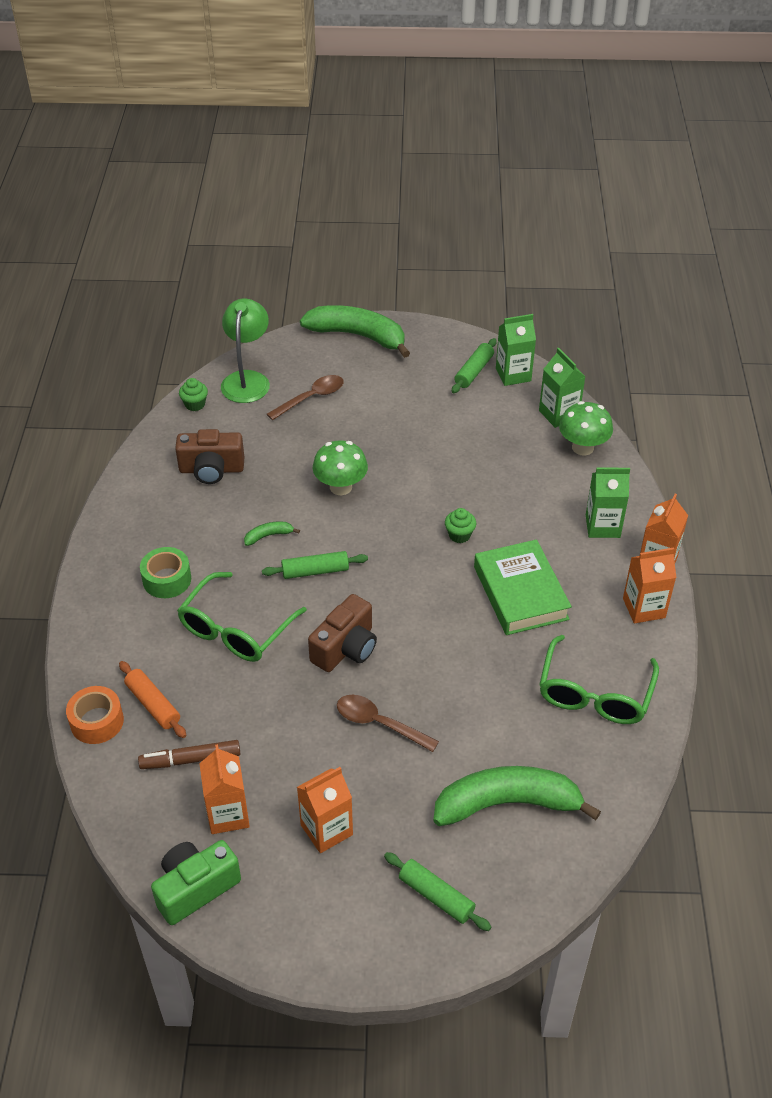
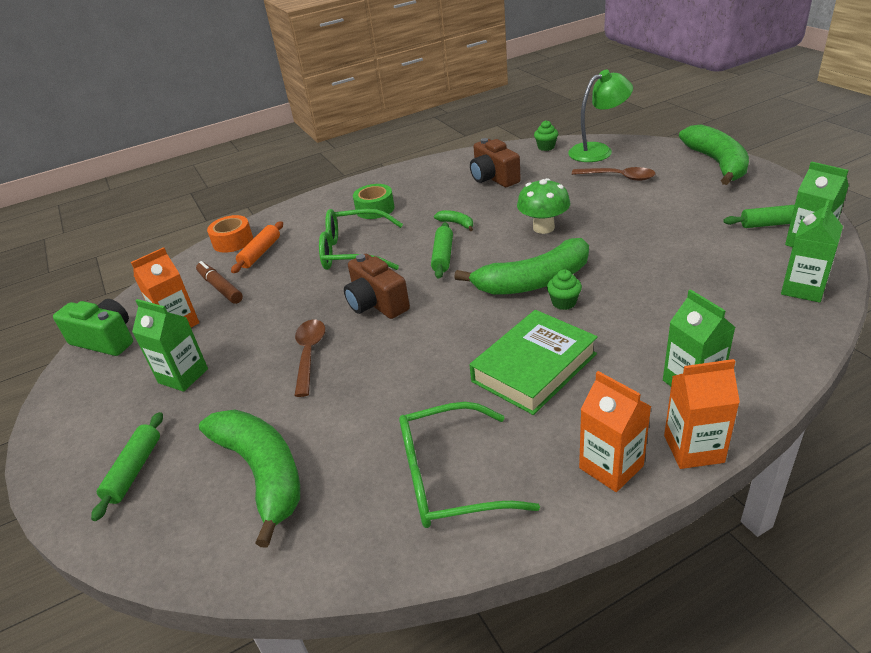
camera: 65 degrees right, 10 degrees down
(315, 571) = (443, 256): green rolling pin -> green rolling pin turned 45 degrees clockwise
(326, 830) = (183, 376): orange carton -> green carton
(346, 648) = (376, 303): brown camera -> brown camera turned 45 degrees clockwise
(414, 536) = (533, 282): none -> green banana
(582, 447) = (783, 322): green mushroom -> none

